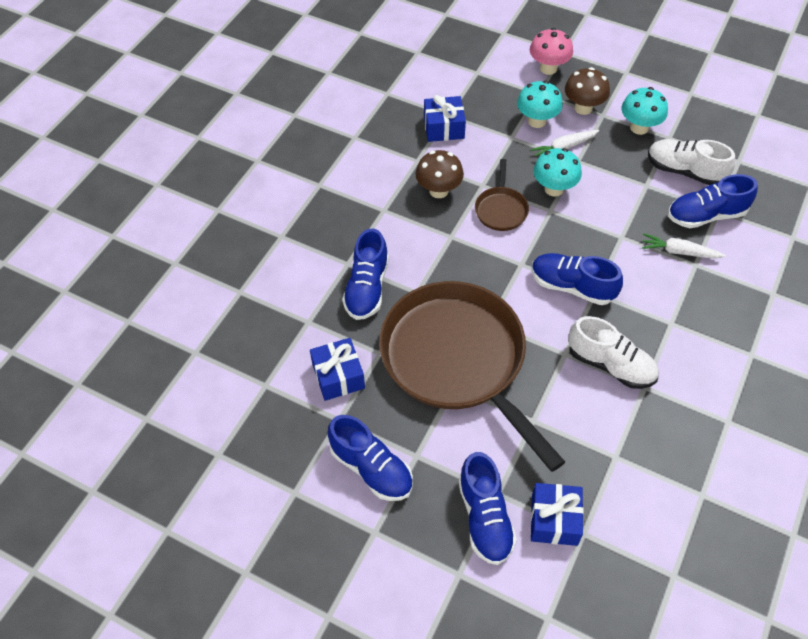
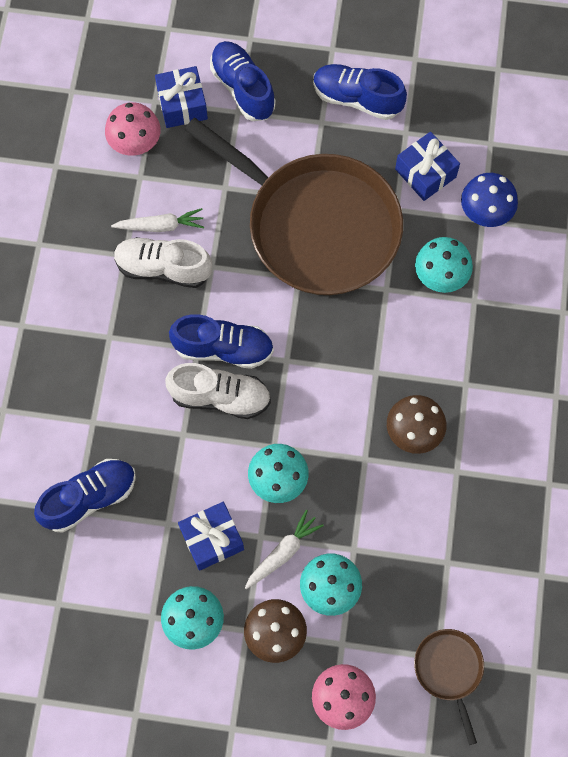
camera: 160 degrees right, 15 degrees up
(303, 326) = (485, 214): none -> blue mushroom
(367, 288) = (440, 277): blue shoe -> turquoise mushroom
(444, 128) = (444, 537): blue gift -> blue gift (212, 539)
(501, 209) = (331, 429): brown pan -> brown pan (449, 670)
(613, 491) = (135, 144): none -> pink mushroom
(679, 252) = (113, 433): white carrot -> white carrot (160, 226)
(684, 171) = (124, 562): white shoe -> white shoe (220, 397)

